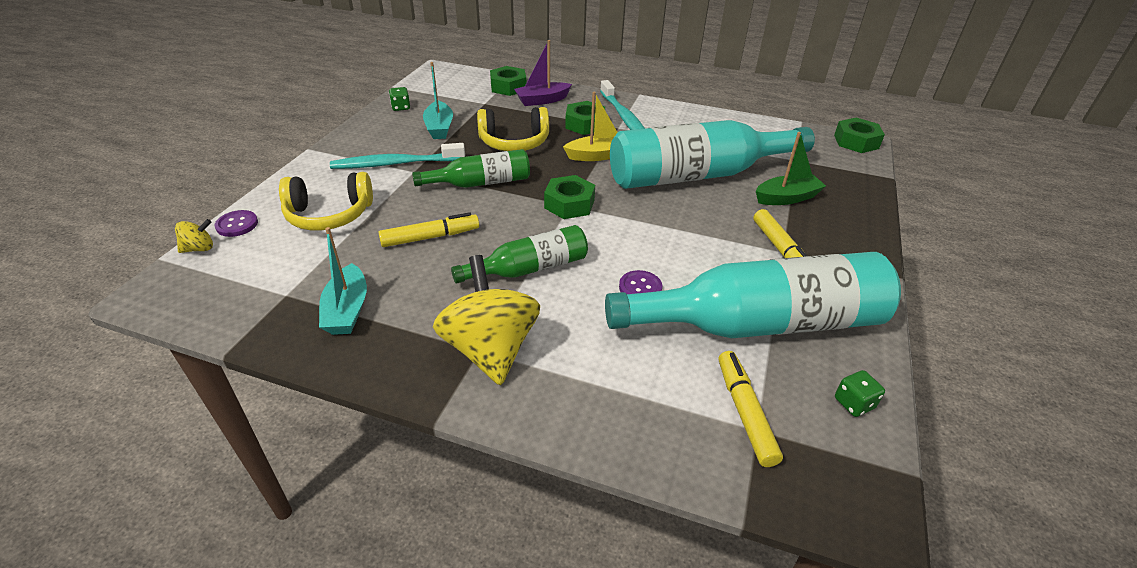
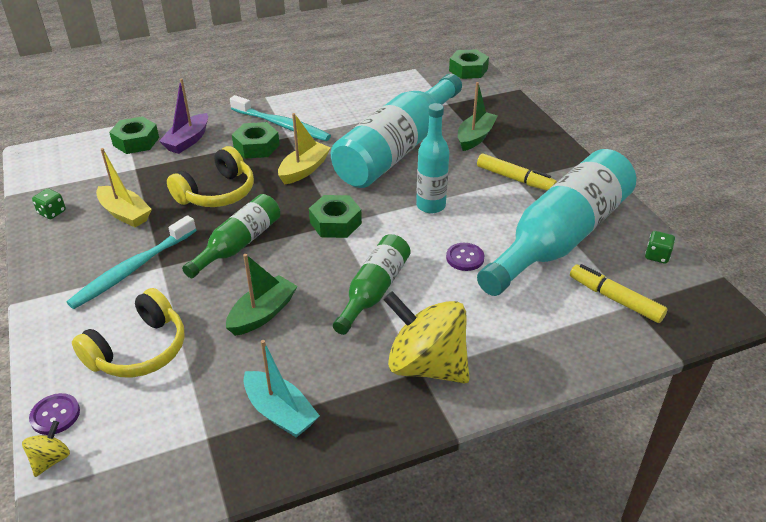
camera: 40 degrees left, 0 degrees up
(430, 237) = (262, 314): yellow marker -> green boat
(439, 128) = (125, 213): turquoise boat -> yellow boat
(667, 231) = (430, 206): none -> turquoise bottle

